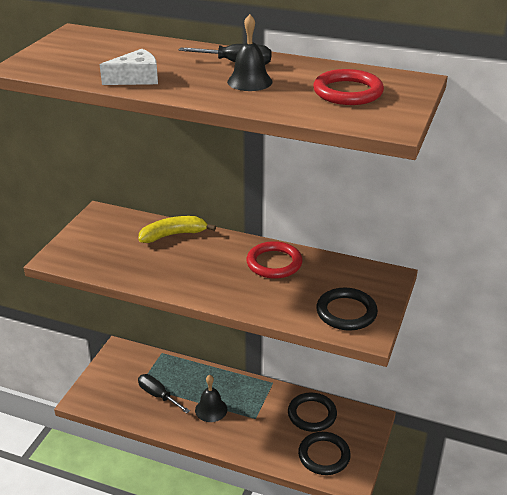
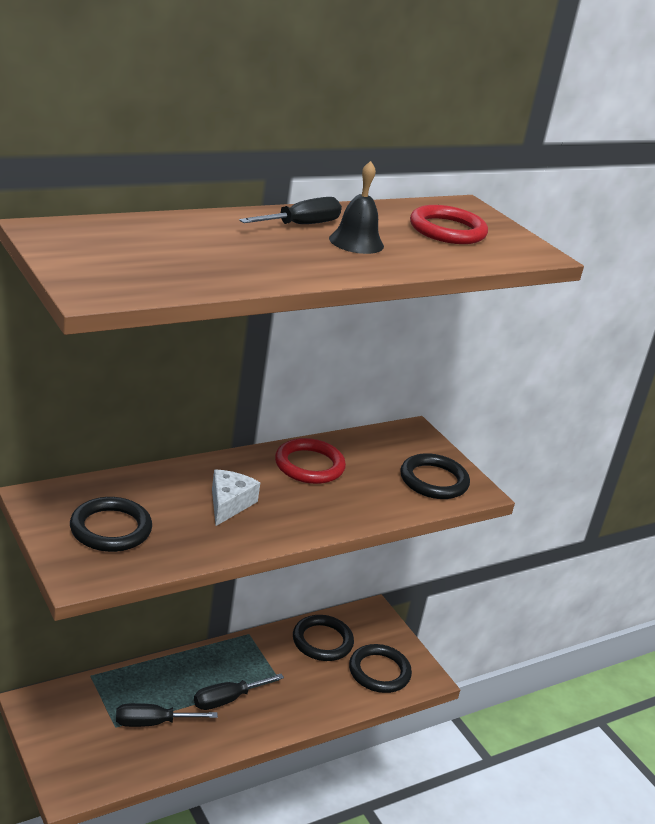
camera: 55 degrees left, 5 degrees down
(106, 244) = (110, 529): none -> black ring
(136, 78) = (253, 269): white cheese -> white cheese (229, 504)
(173, 235) = (167, 483): yellow banana -> none
(211, 409) = (227, 699): black bell -> black screwdriver

